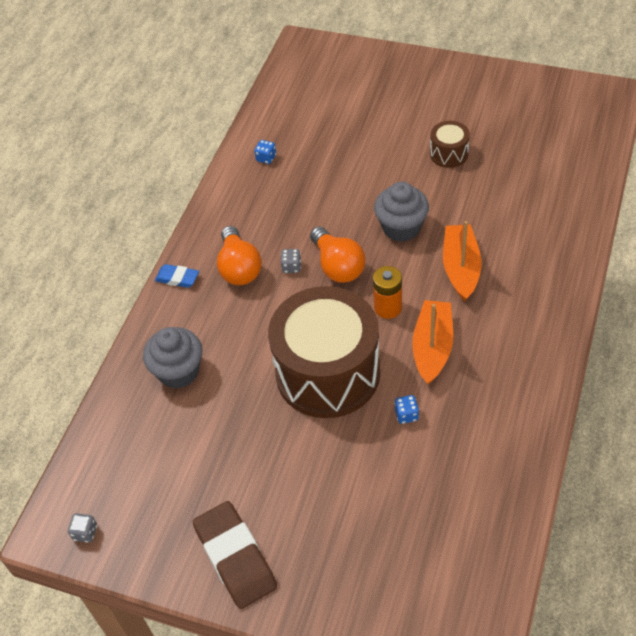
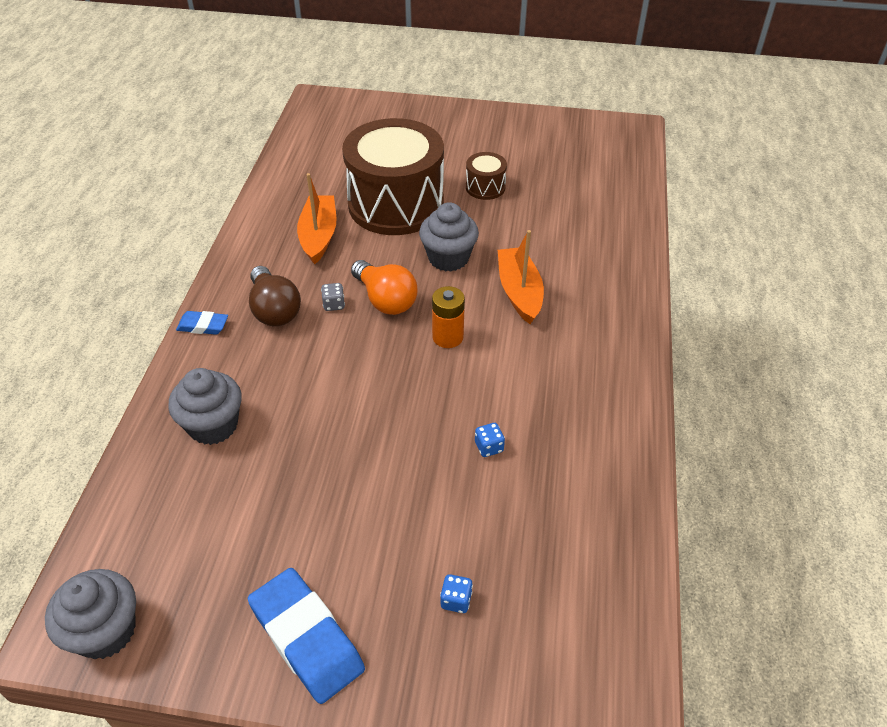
camera: 15 degrees left, 5 degrees down
(85, 532) = (105, 631): grey dice -> grey cupcake
(235, 557) = (306, 638): brown eraser -> blue eraser
(239, 268) = (274, 310): orange light bulb -> brown light bulb
(266, 158) = (292, 202): blue dice -> blue dice (456, 600)
(328, 373) = (391, 410): brown drum -> brown drum (396, 204)
(432, 347) = (504, 373): orange boat -> orange boat (319, 236)

